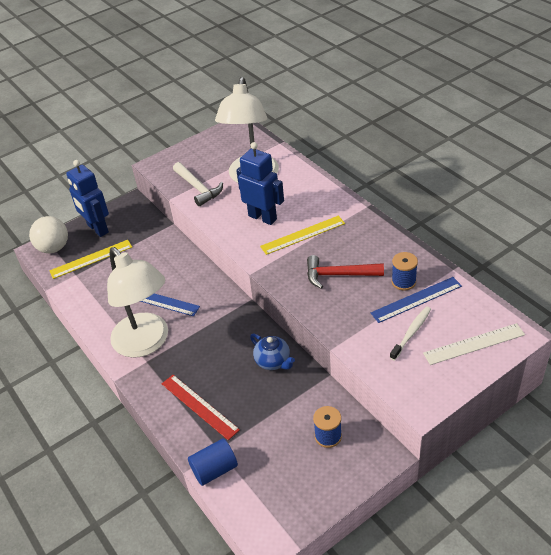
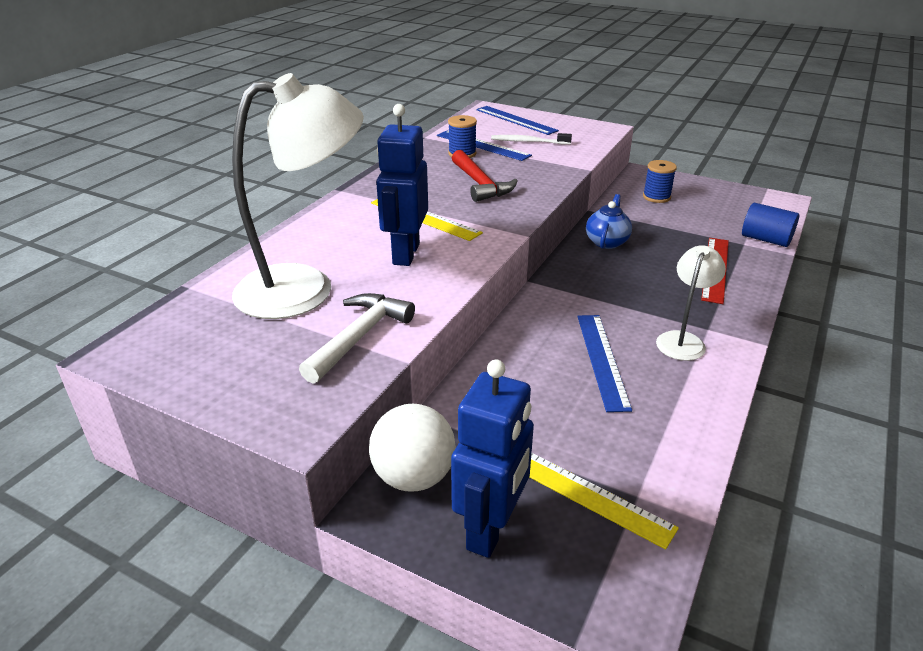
camera: 120 degrees left, 10 degrees down
(54, 248) = (599, 585): white ball -> white ball (414, 477)
(146, 343) = (683, 340): white lamp -> white lamp, size x0.51
(474, 344) = (515, 120): white ruler -> blue ruler

